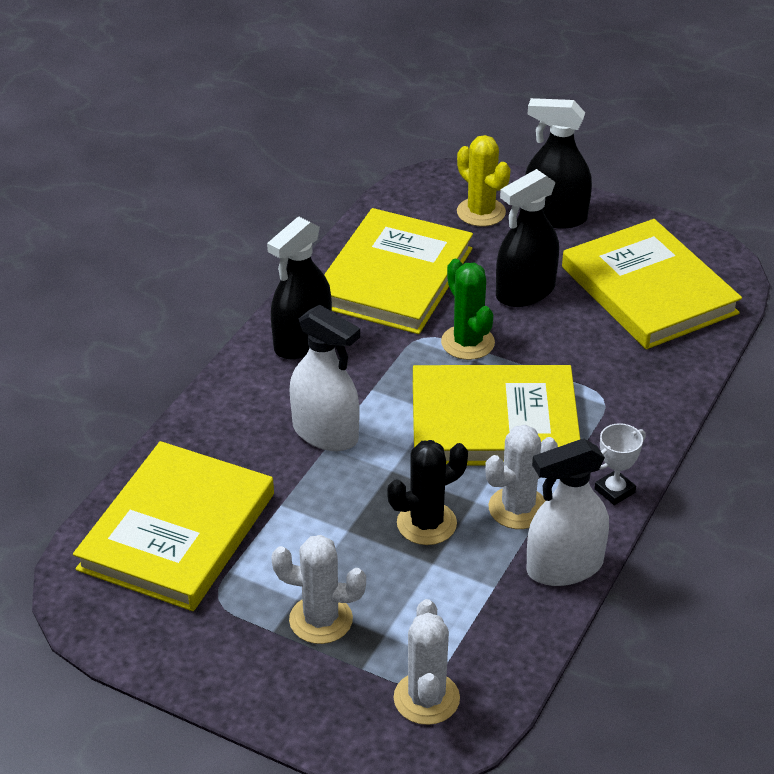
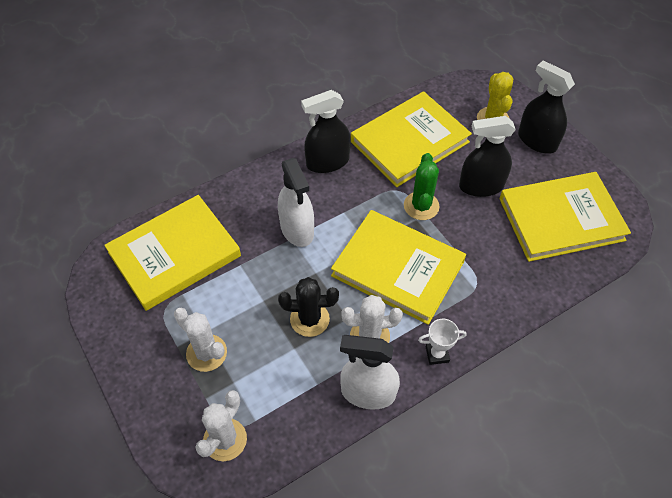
camera: 30 degrees right, 15 degrees up
(648, 290) = (561, 219): yellow book -> yellow book turned 75 degrees clockwise

